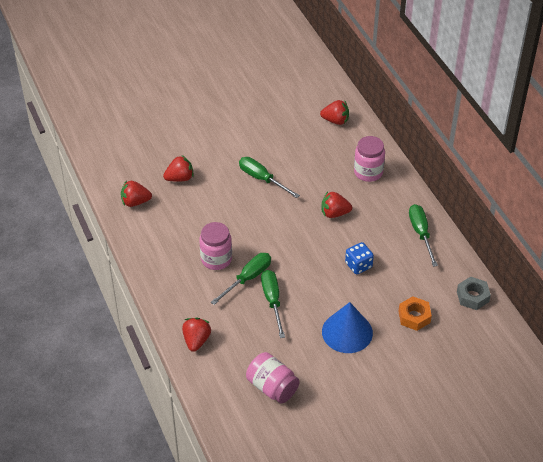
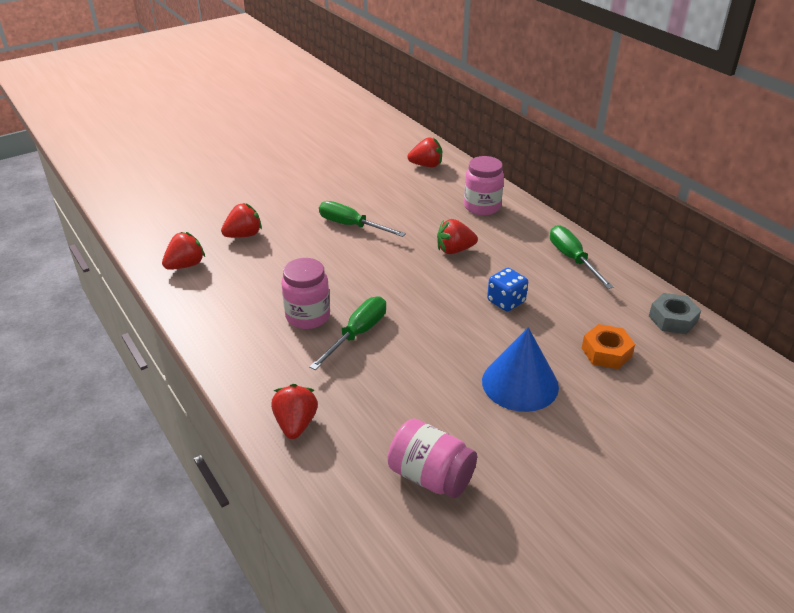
camera: 10 degrees left, 10 degrees down
(135, 202) = (185, 265): red strawberry -> red strawberry turned 150 degrees clockwise
(272, 301) = (399, 357): green screwdriver -> none

